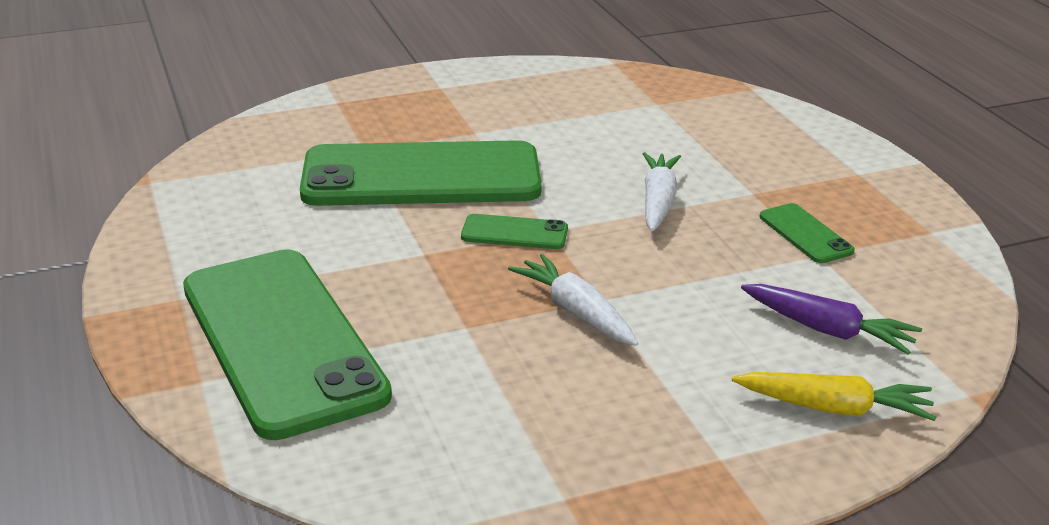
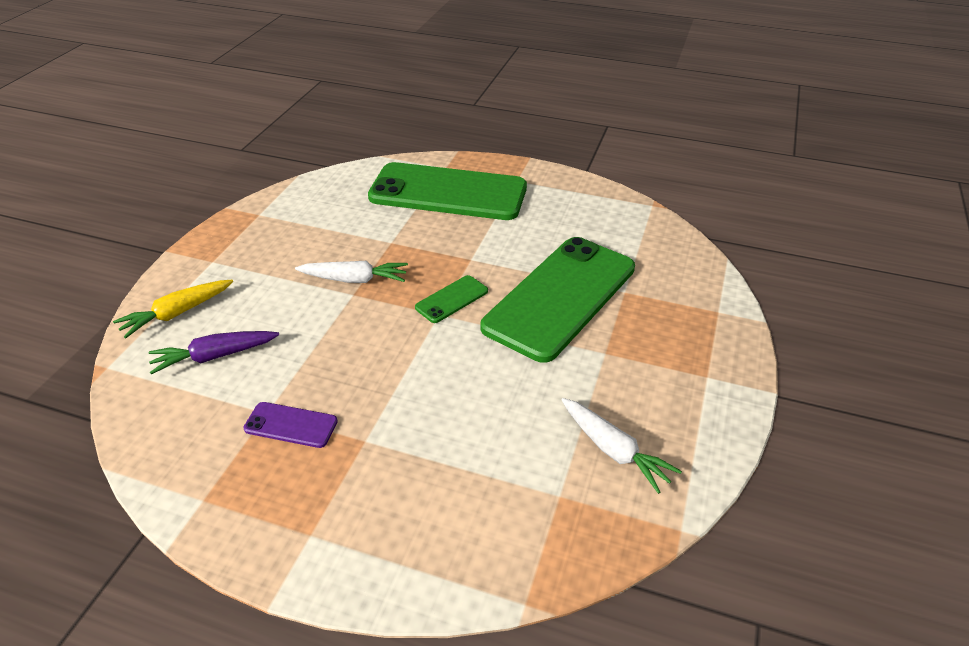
camera: 130 degrees right, 10 degrees up
(658, 201) = (412, 382): white carrot -> white carrot (613, 450)
(805, 234) = (291, 425): green phone -> purple phone

